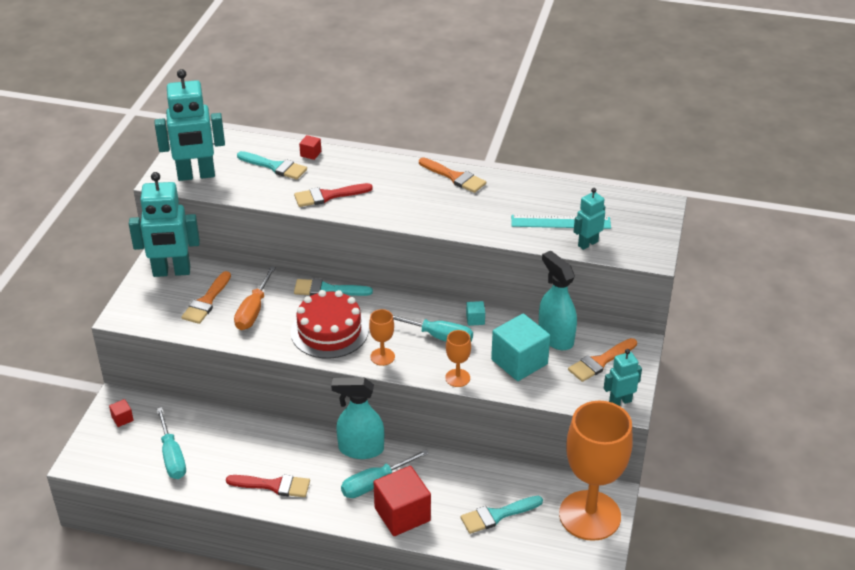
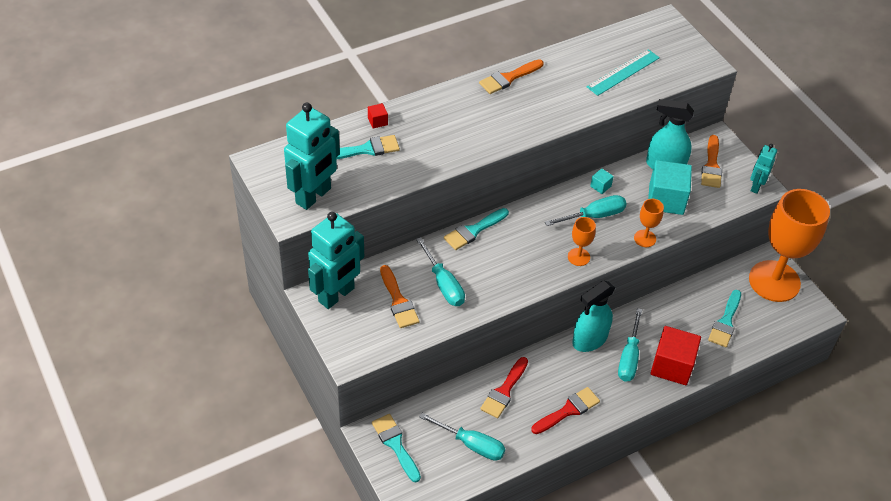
camera: 45 degrees left, 10 degrees up
(122, 419) = (395, 444): red cube -> turquoise brush
(253, 310) = (443, 284): orange screwdriver -> turquoise screwdriver
(328, 196) = (441, 150): red brush -> red brush (504, 391)
(329, 331) = (518, 262): red cake -> none
(454, 177) = (508, 78): orange brush -> orange brush turned 150 degrees clockwise
(587, 243) = (660, 79): turquoise robot -> none

